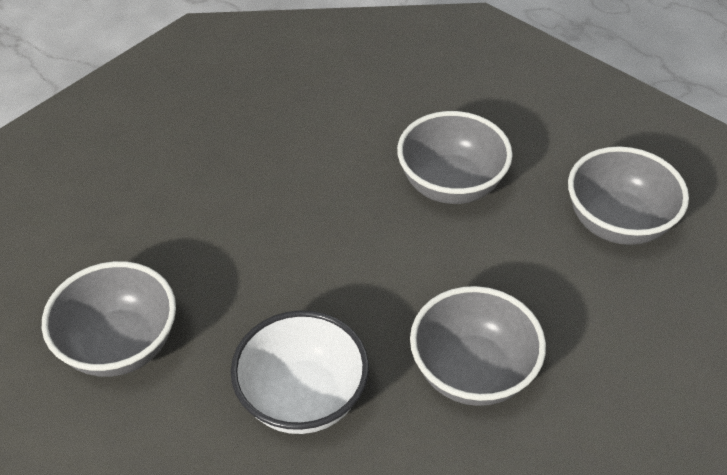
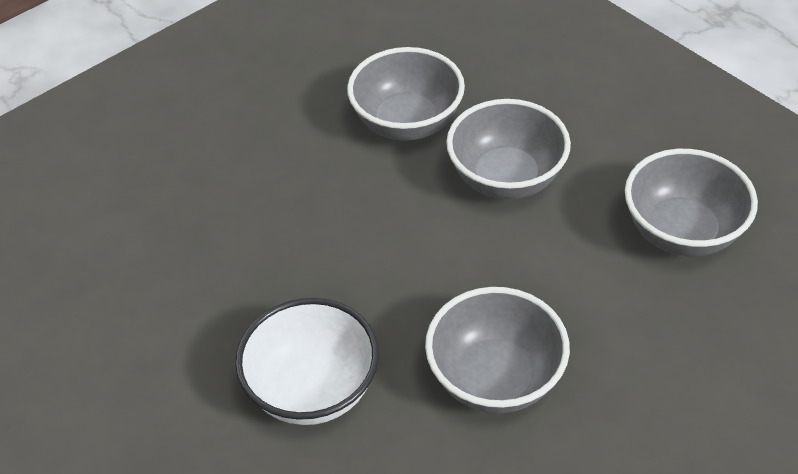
camera: 10 degrees right, 0 degrees up
(120, 345) = (137, 320): grey bowl -> grey bowl (407, 123)

